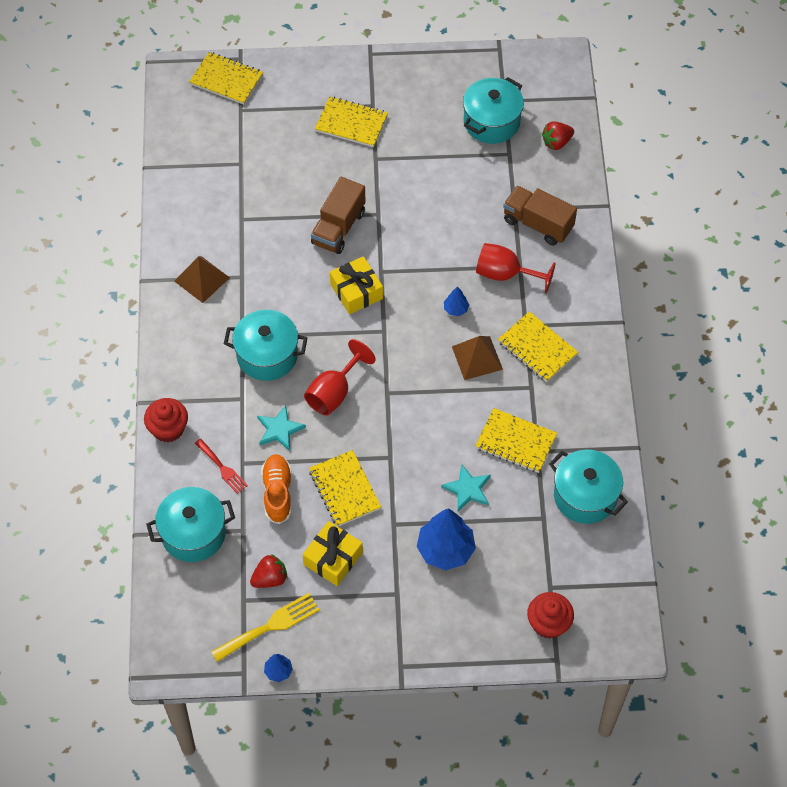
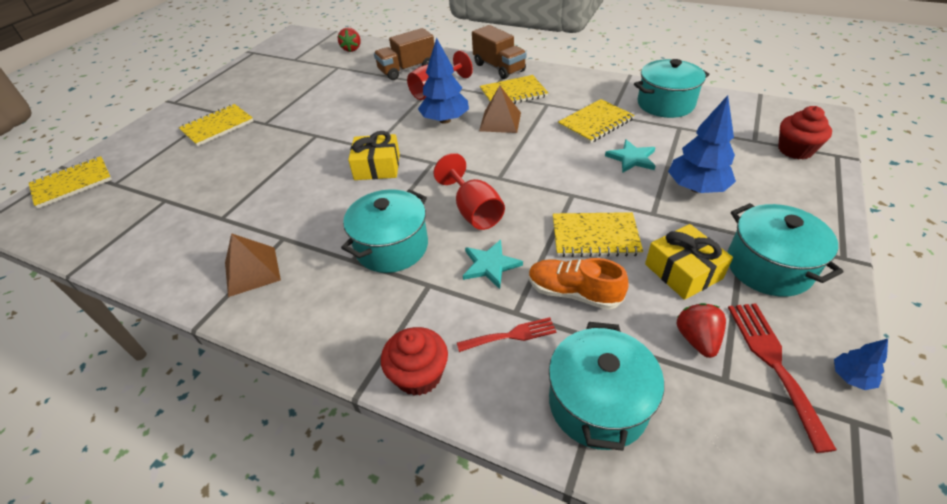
camera: 60 degrees left, 15 degrees down
(270, 626) = (773, 363): yellow fork -> red fork
(338, 228) = (303, 159): brown truck -> brown truck (499, 68)
(456, 309) = (445, 120): blue tree -> blue tree, size x2.11
(491, 122) = (303, 68): turquoise pot -> turquoise pot (768, 267)

